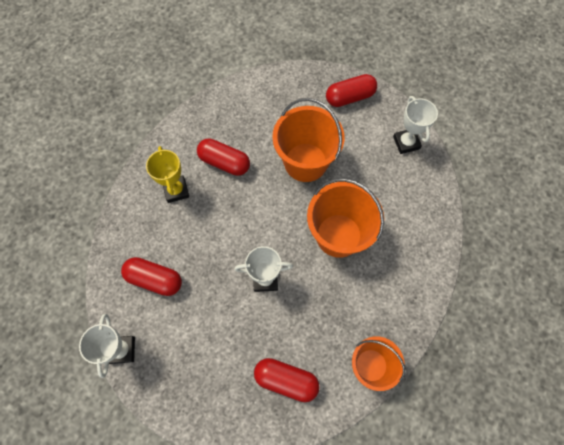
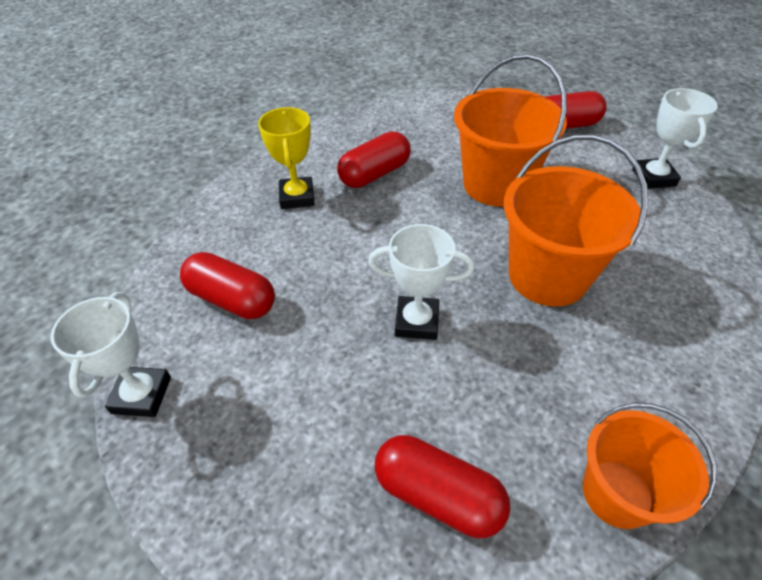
camera: 10 degrees right, 20 degrees down
(224, 162) = (374, 174): red capsule -> red capsule turned 75 degrees counterclockwise

